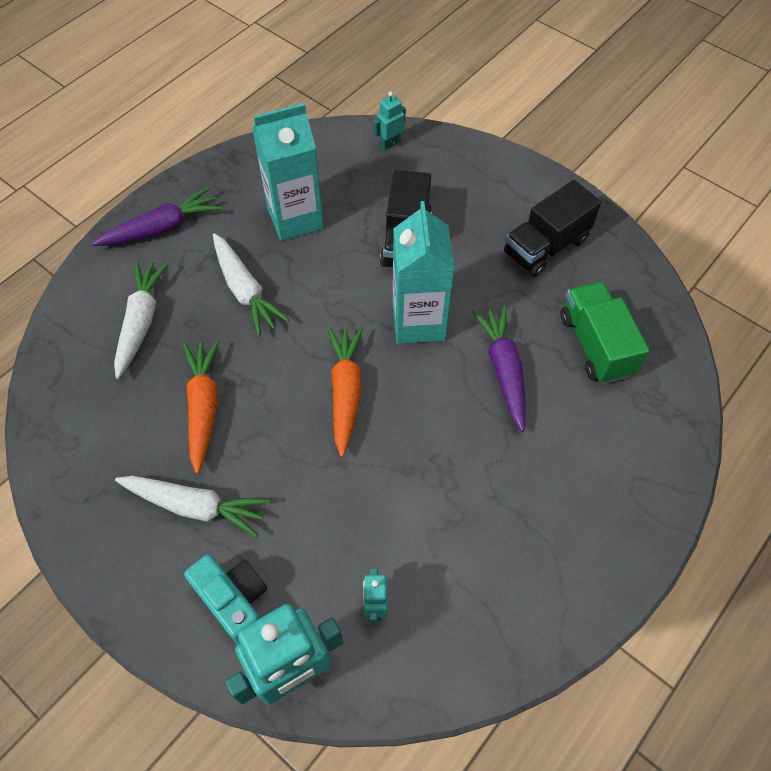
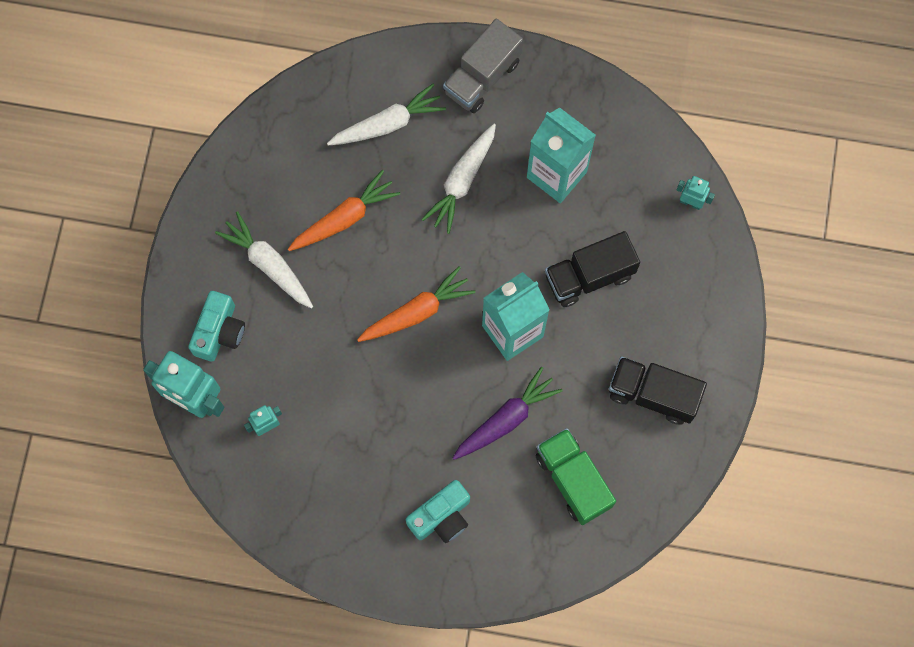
camera: 60 degrees right, 15 degrees up
(162, 228) = (482, 77): purple carrot -> grey truck
(196, 506) = (268, 264): white carrot -> white carrot turned 150 degrees clockwise
(575, 478) = (441, 517): none -> turquoise camera
(595, 345) = (573, 480): green truck -> green truck turned 75 degrees counterclockwise

